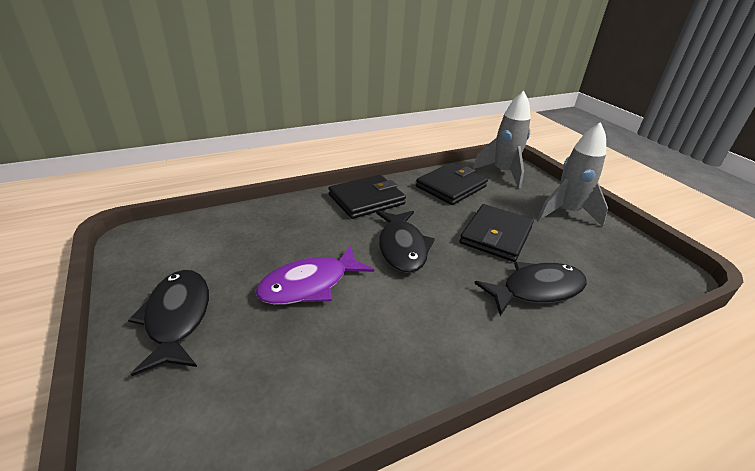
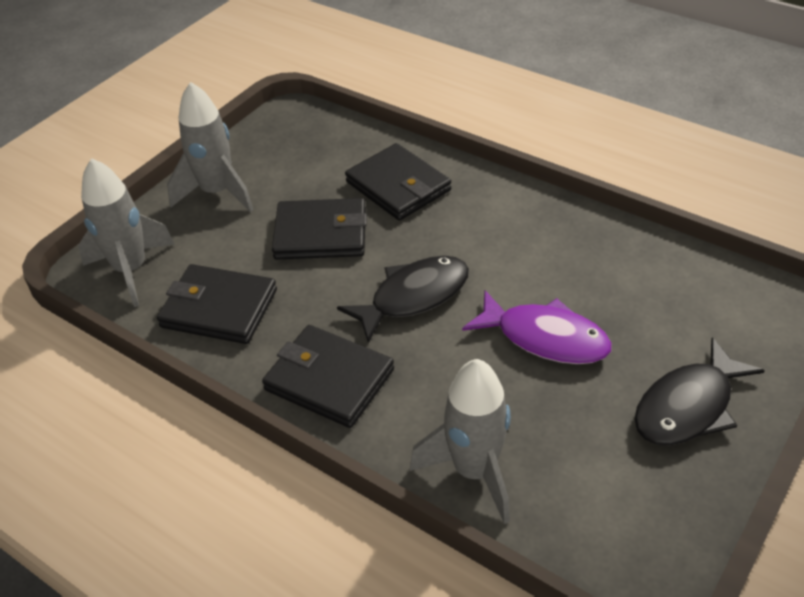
camera: 115 degrees left, 10 degrees up
(259, 217) = (474, 471): none -> grey rocket
(537, 290) = (398, 186): black fish -> black wallet

